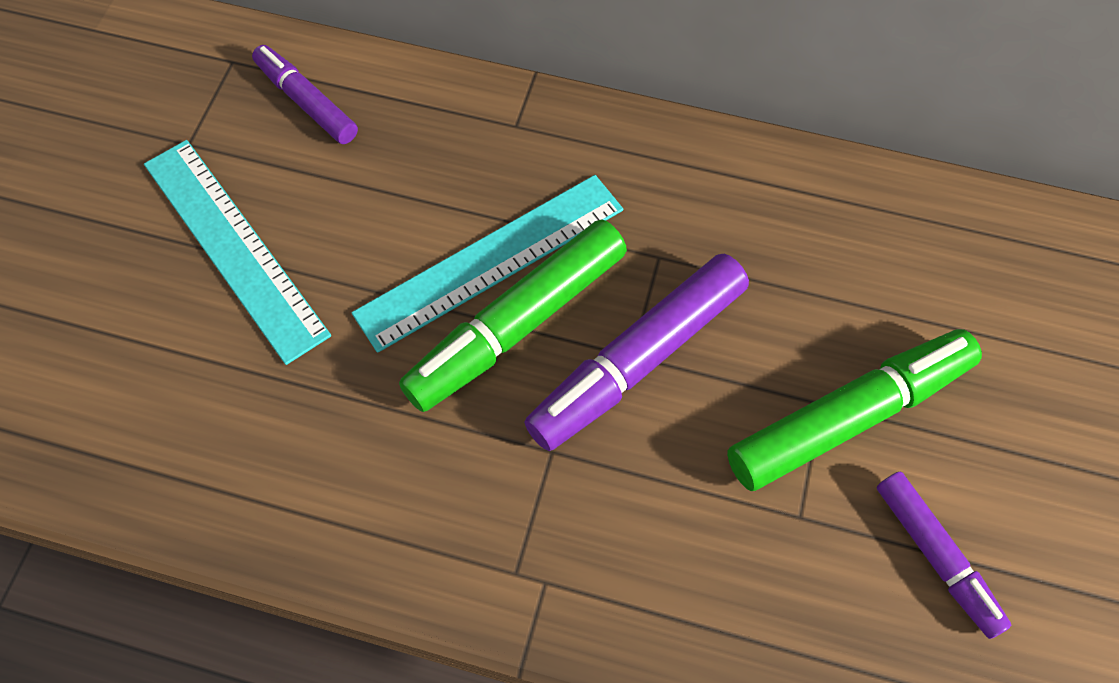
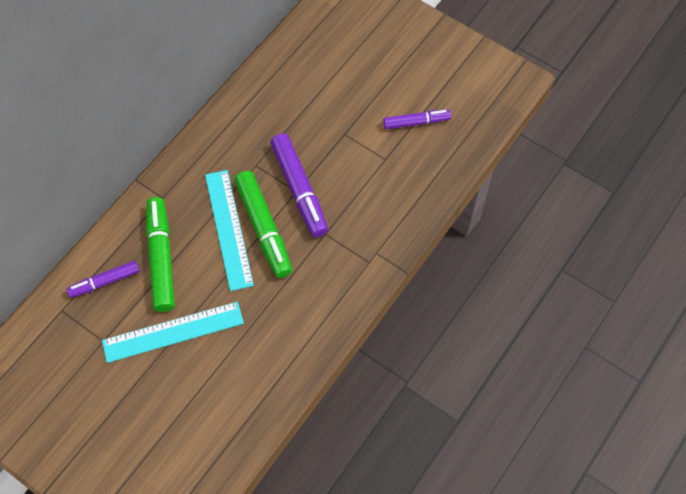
camera: 70 degrees left, 0 degrees up
(848, 416) = (353, 127): green marker -> green marker (161, 258)

